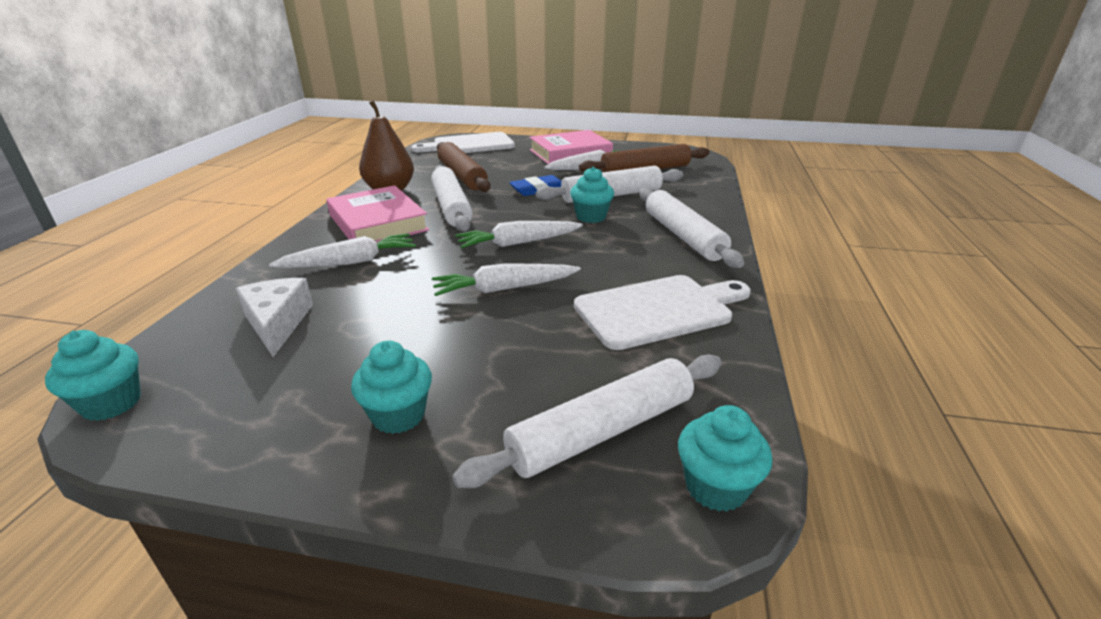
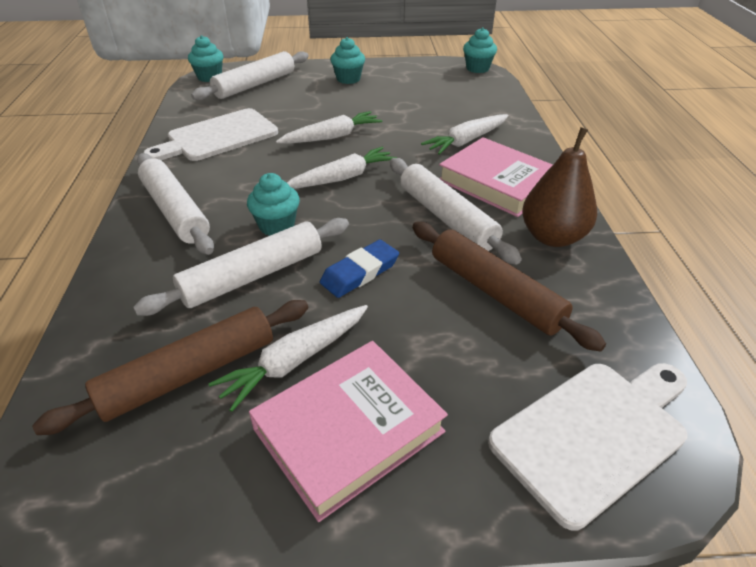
camera: 165 degrees right, 10 degrees up
(277, 323) = (456, 101): white cheese -> none

